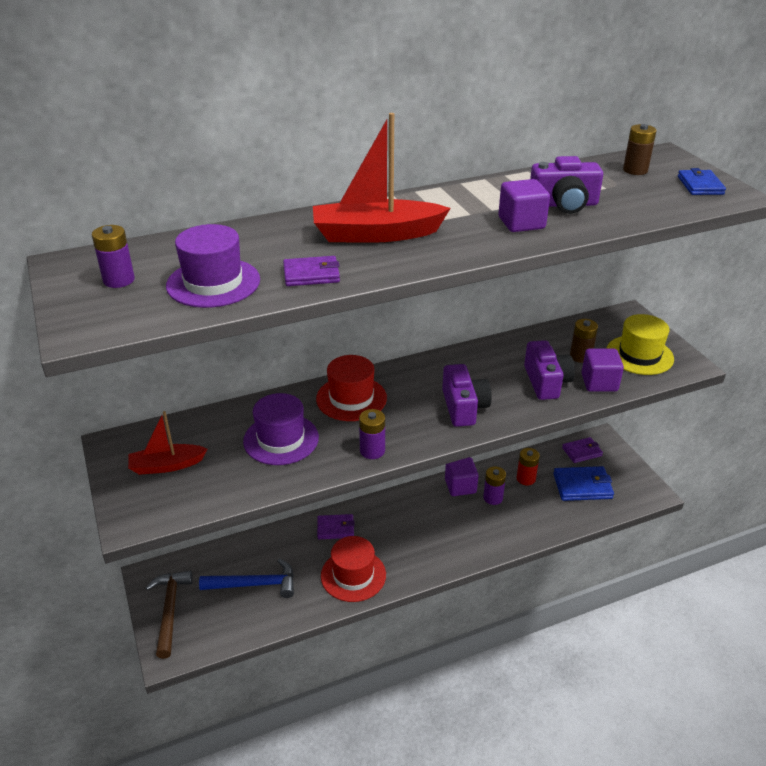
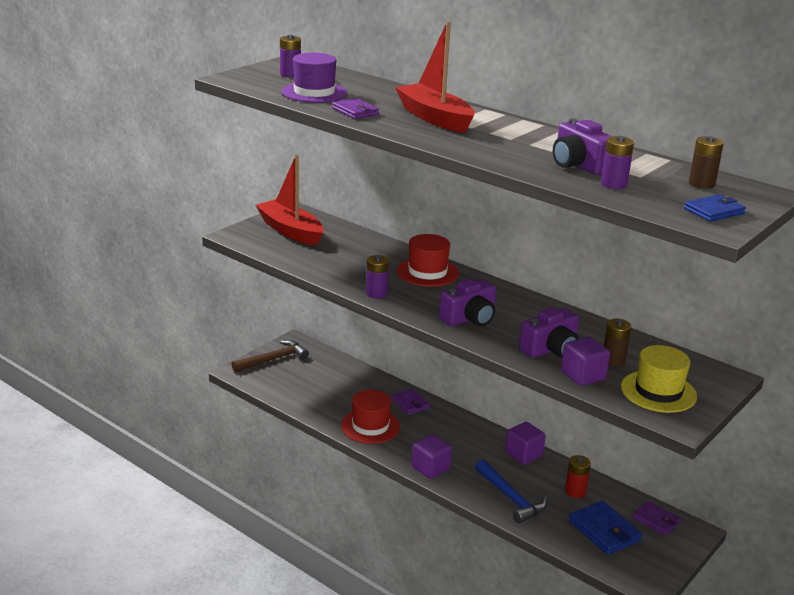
camera: 60 degrees right, 10 degrees down
(167, 465) = (290, 231): red boat -> red boat, size x1.63
(255, 584) = (323, 385): blue hammer -> blue hammer (510, 498)
(281, 439) = (354, 259): purple hat -> none
(493, 498) = (528, 477): purple battery -> purple battery (614, 184)
(521, 223) = (520, 155): purple cube -> purple cube (430, 468)

